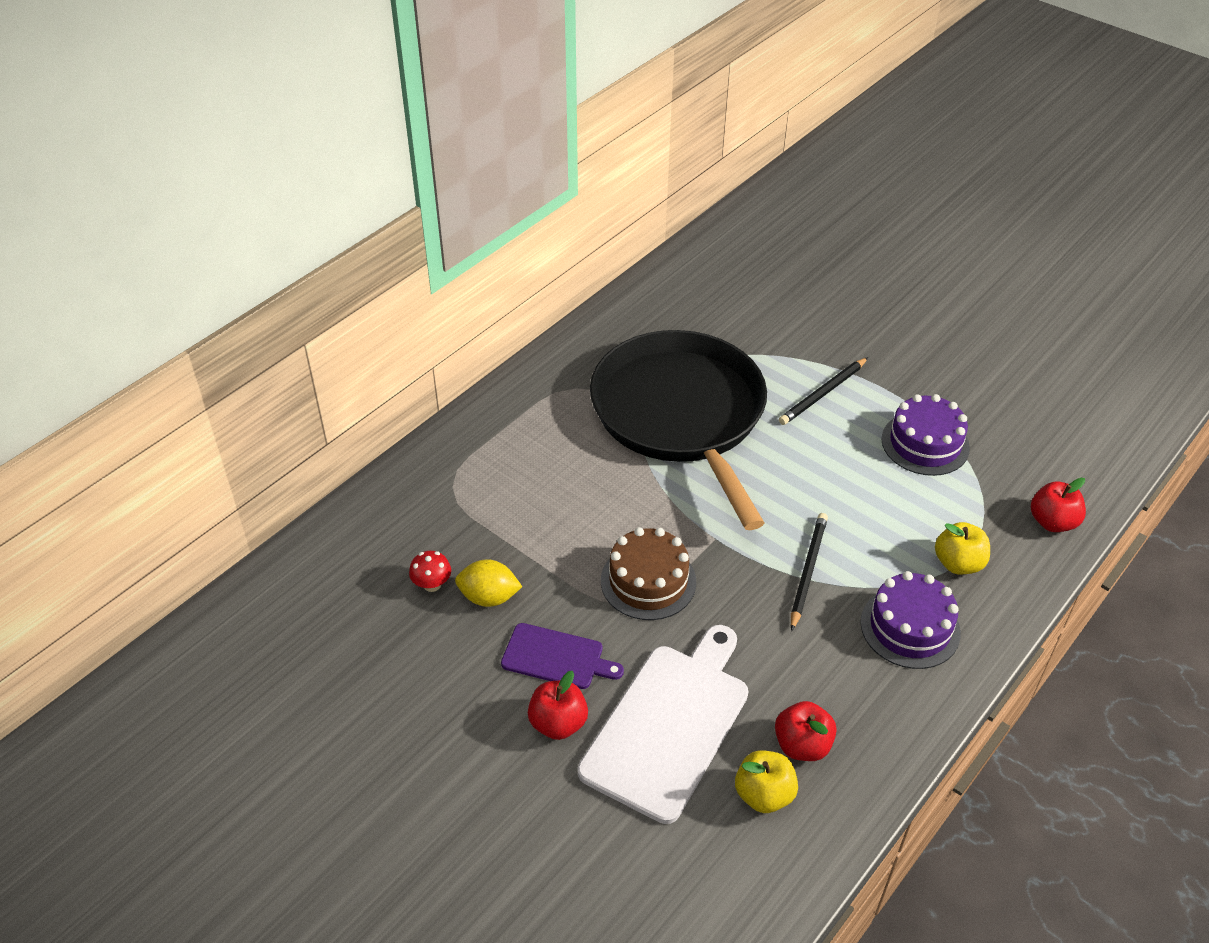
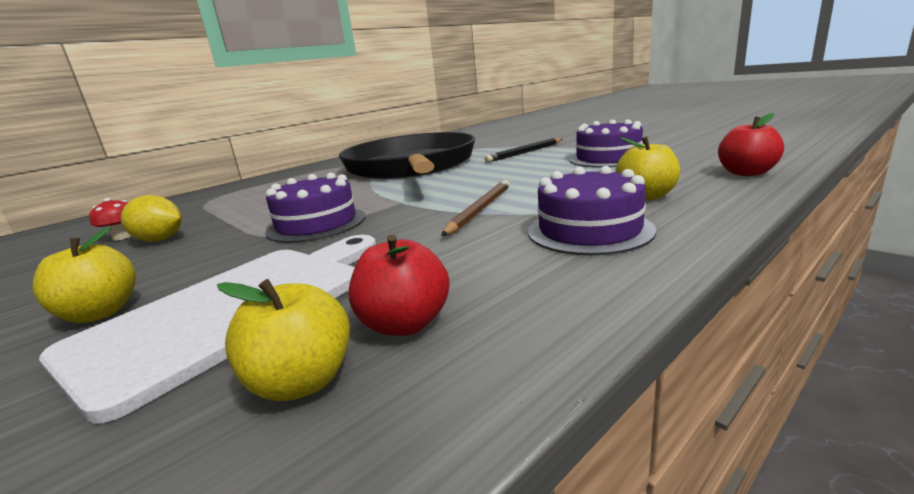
camera: 10 degrees right, 25 degrees down
(556, 657) = (170, 268): purple cutting board -> none
(558, 723) = (100, 313): red apple -> yellow apple
(648, 581) = (316, 224): brown cake -> purple cake
(807, 571) = (480, 210): black pencil -> brown pencil

